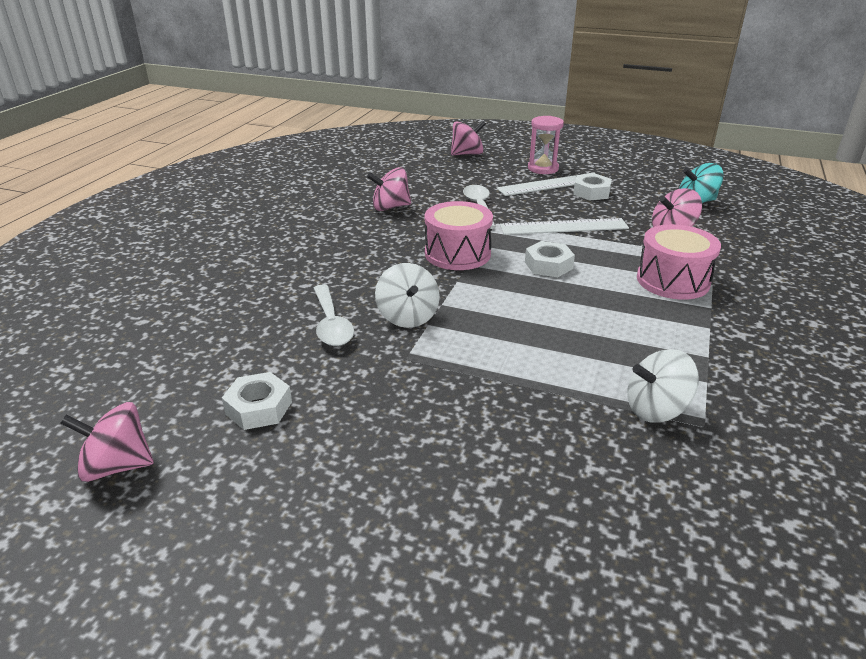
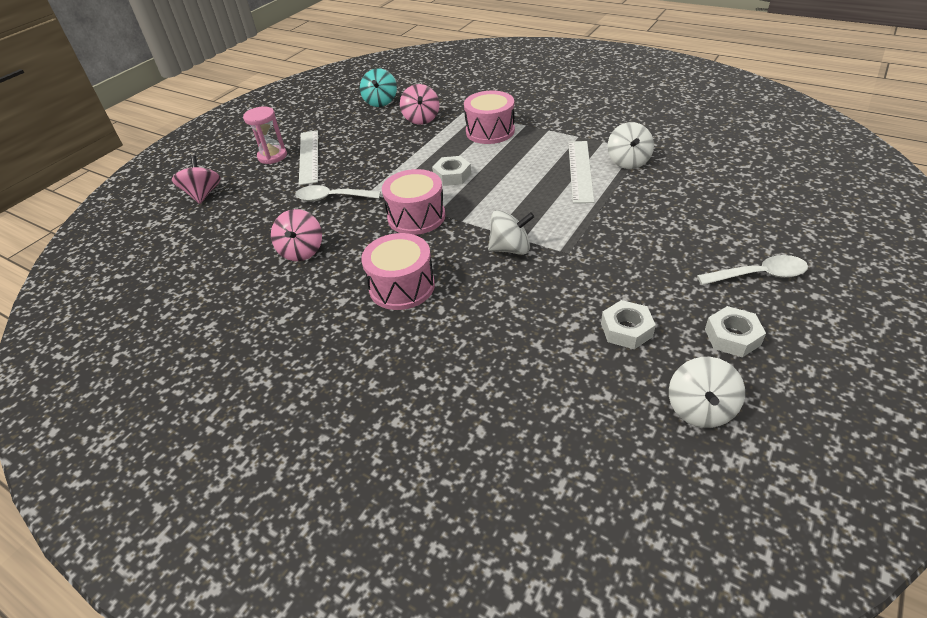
camera: 75 degrees left, 10 degrees up
(117, 466) = (700, 409): pink spinning top -> white spinning top
(331, 324) = (513, 291): white spoon -> white spoon (759, 275)
(339, 260) = (402, 286): none -> pink drum
(563, 227) = (392, 161): white ruler -> white ruler (580, 170)
(591, 192) = (338, 140): white nut -> white nut (732, 337)

